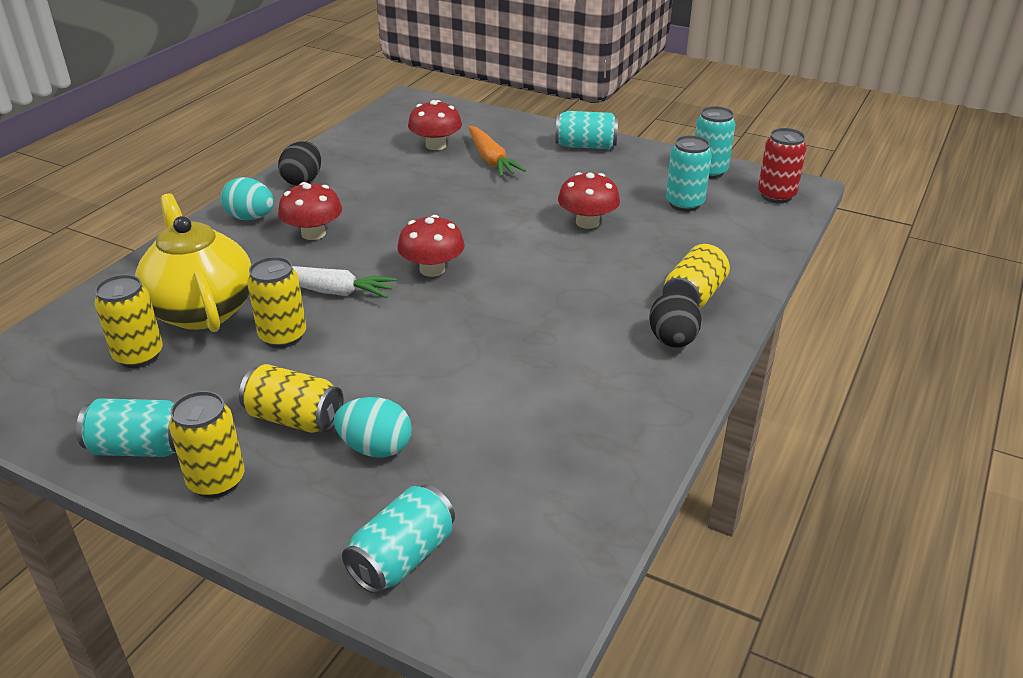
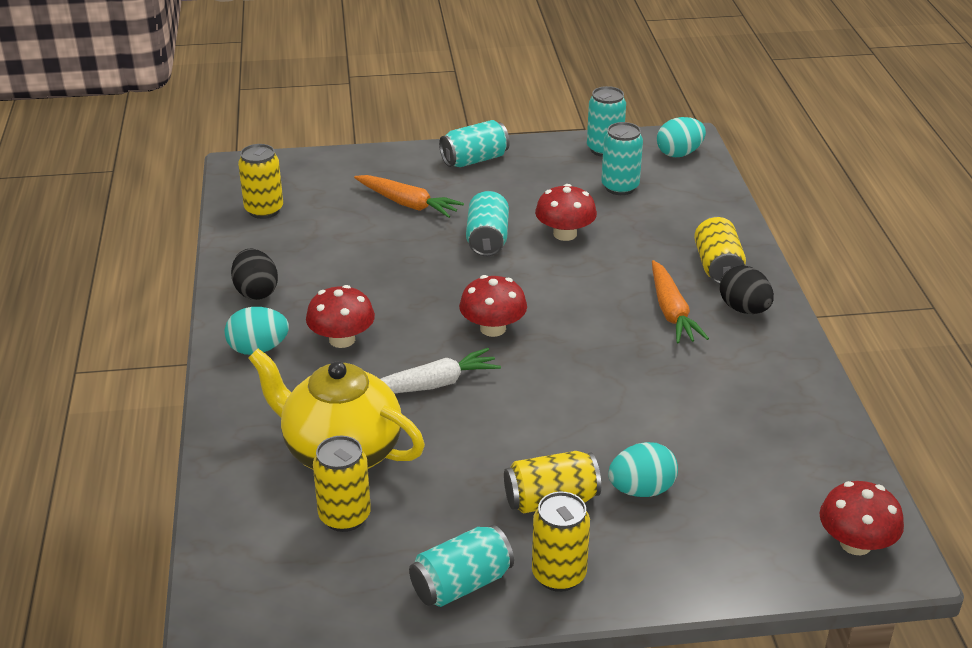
camera: 35 degrees left, 0 degrees up
(283, 336) = (447, 441): yellow can -> yellow can (264, 210)
(402, 557) = (758, 552): turquoise can -> turquoise can (487, 239)
(436, 145) = (337, 207): red mushroom -> red mushroom (855, 543)
(600, 316) = (671, 312): none -> orange carrot
(776, 196) = (679, 153): red can -> turquoise egg

